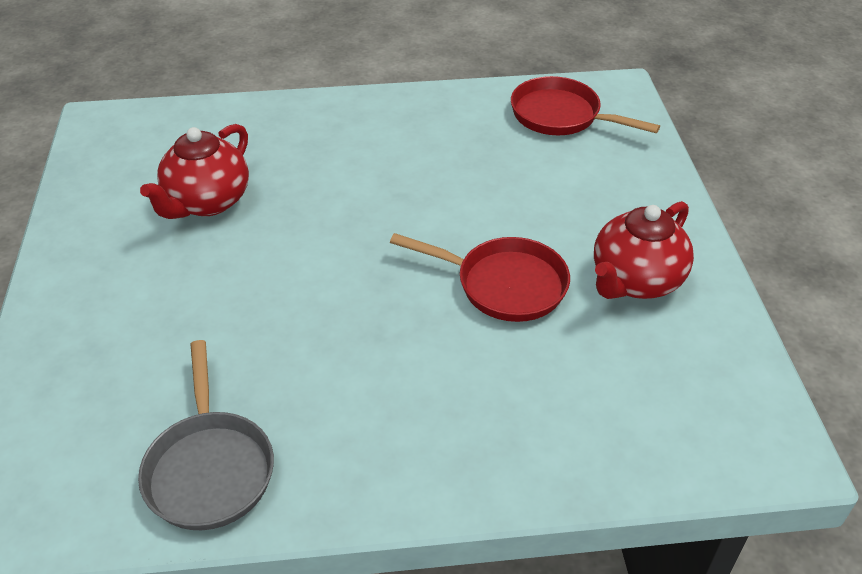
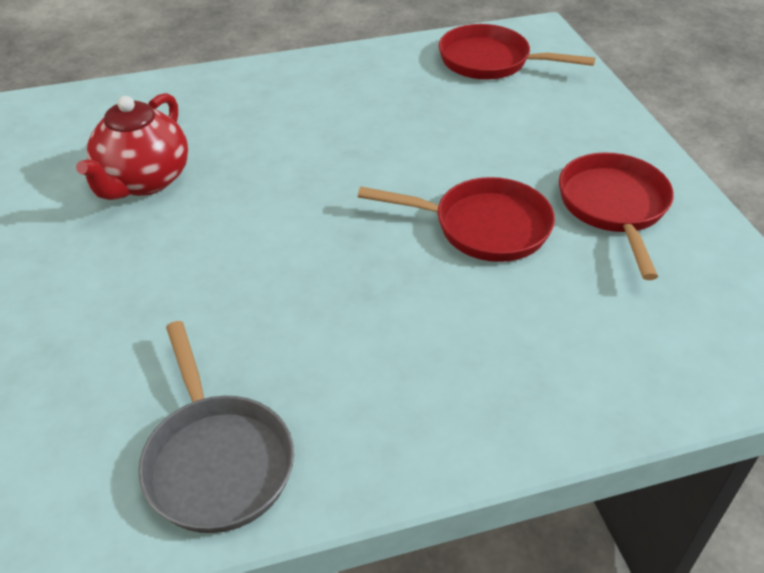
camera: 10 degrees left, 0 degrees up
(635, 281) = (614, 207): red teapot -> red pan

